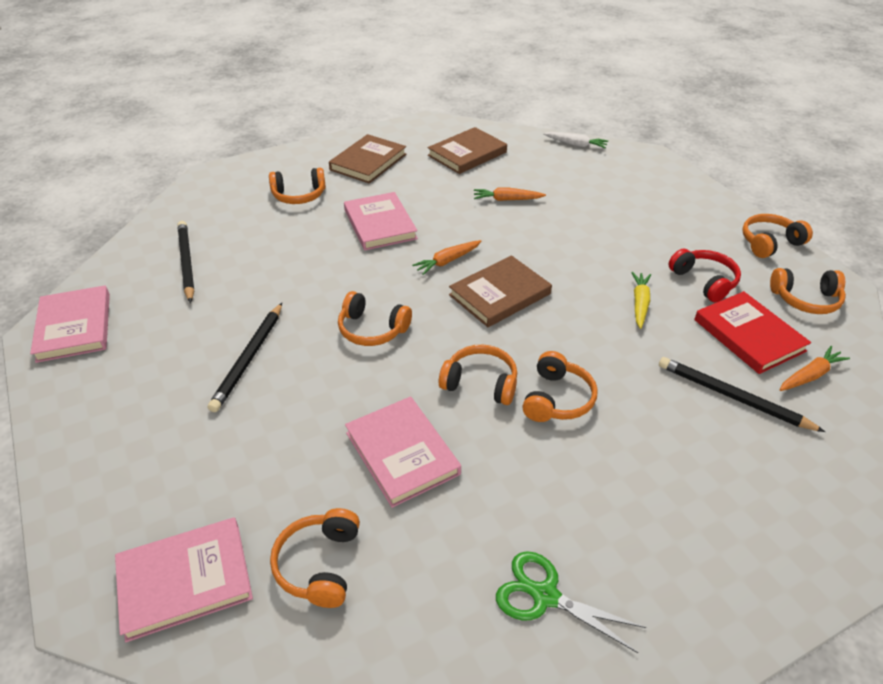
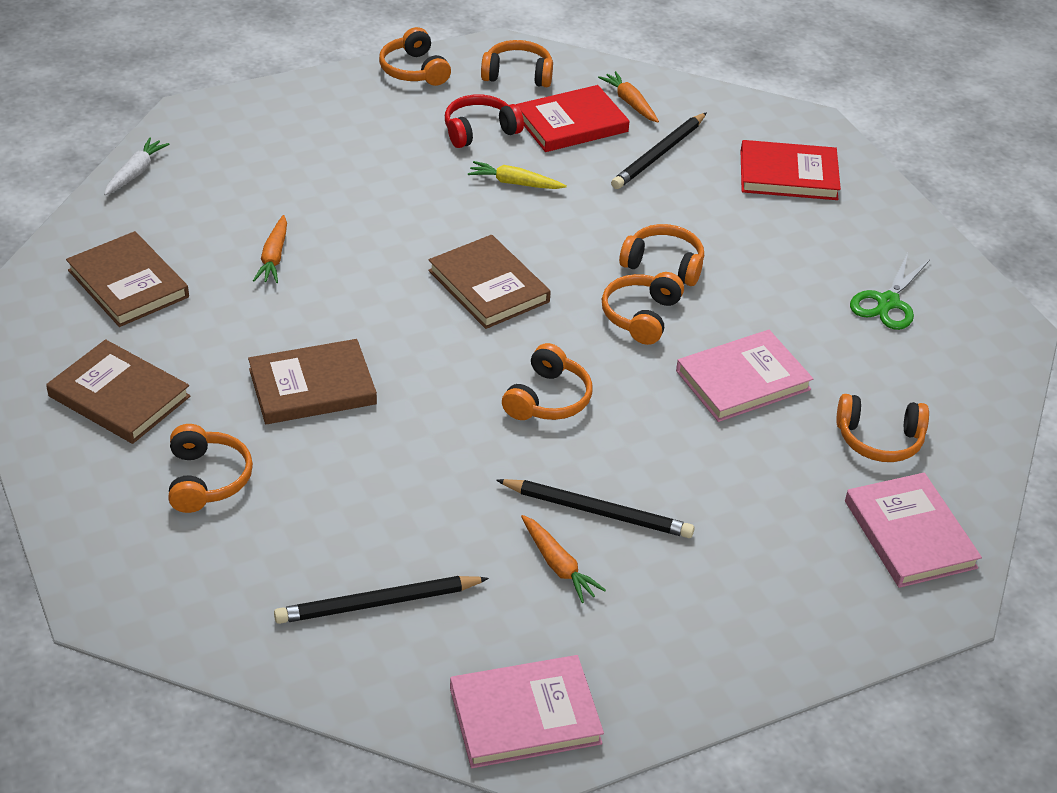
camera: 90 degrees left, 0 degrees up
(380, 224) = (312, 386): pink book -> brown book
(447, 261) = (414, 325): orange carrot -> orange carrot (558, 565)
(752, 508) = (788, 175): none -> red book
(805, 300) = (518, 74): orange headphones -> orange headphones turned 90 degrees counterclockwise

